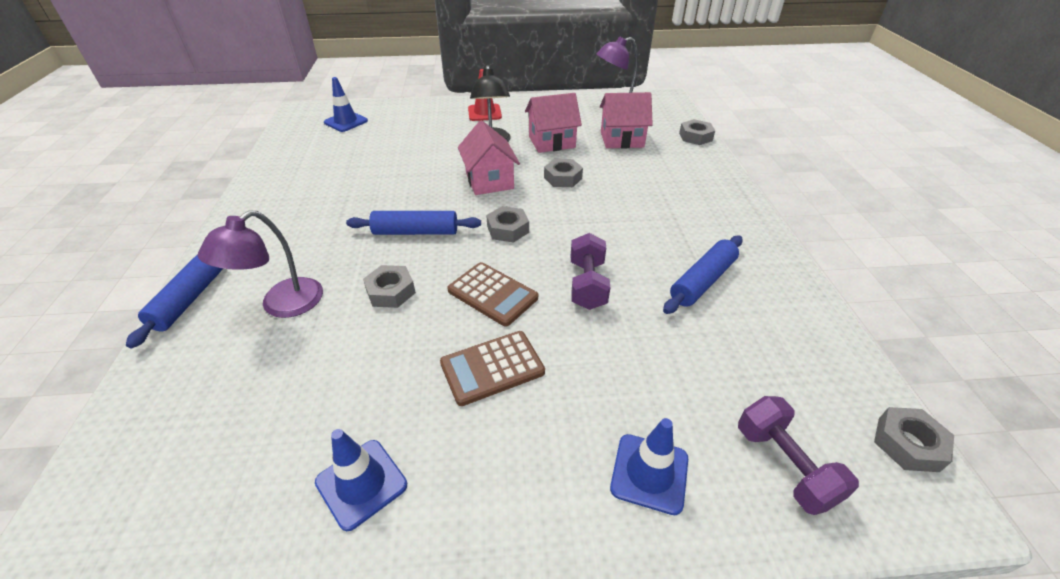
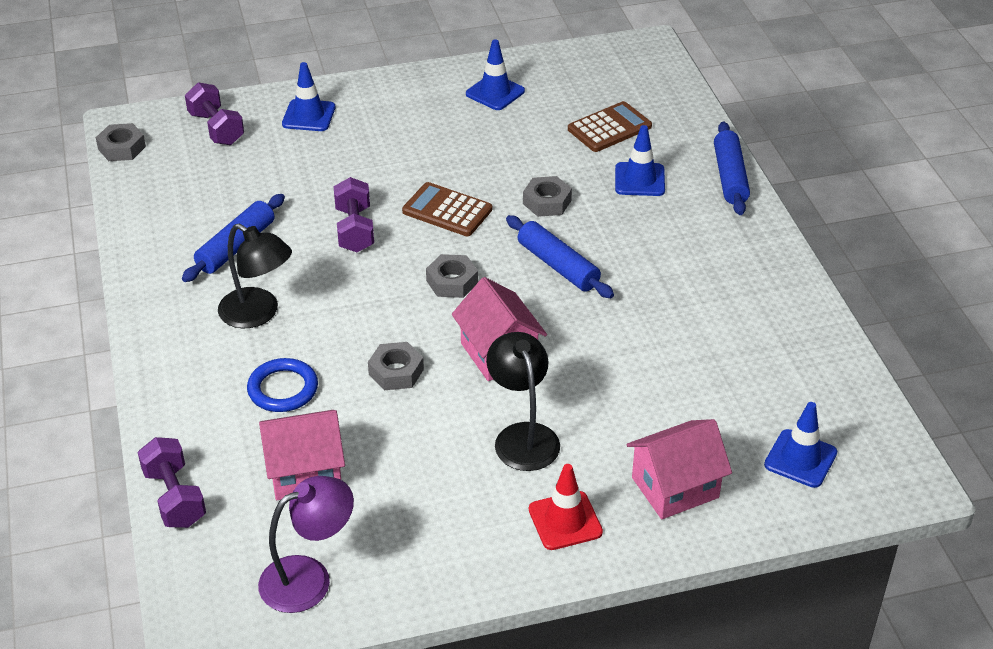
camera: 170 degrees right, 0 degrees up
(282, 305) = (639, 180): purple lamp -> blue traffic cone
(415, 232) = (558, 266): blue rolling pin -> blue rolling pin turned 60 degrees clockwise
(492, 368) = (430, 157): brown calculator -> brown calculator (609, 128)
(551, 142) = (424, 450): pink house -> pink house (675, 487)
(640, 176) = (283, 389): none -> blue ring
(668, 222) = (258, 314): none -> black lamp
(695, 137) = (174, 497): grey nut -> purple dumbbell

